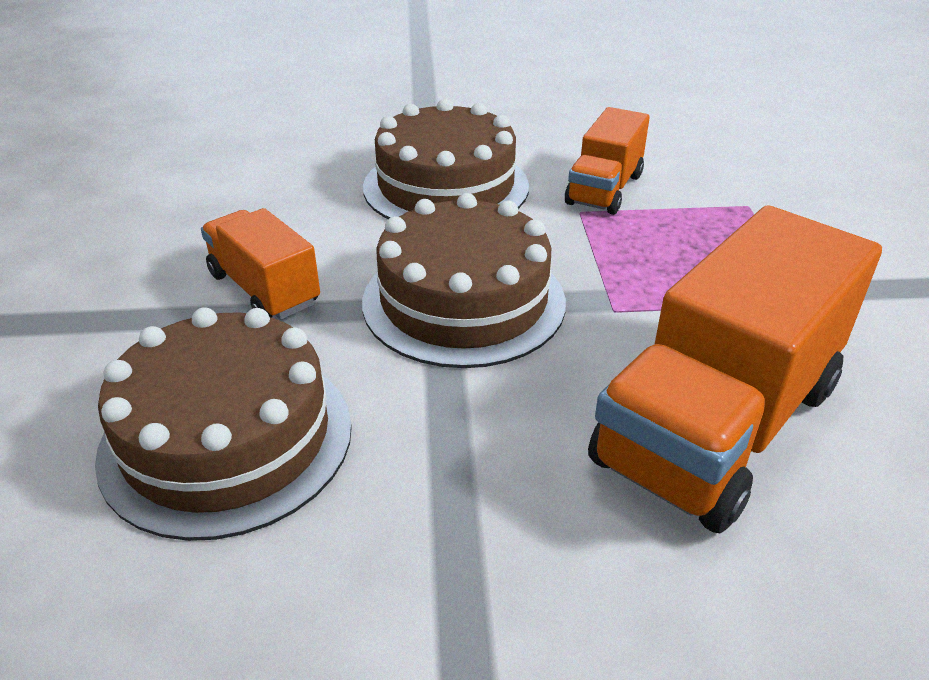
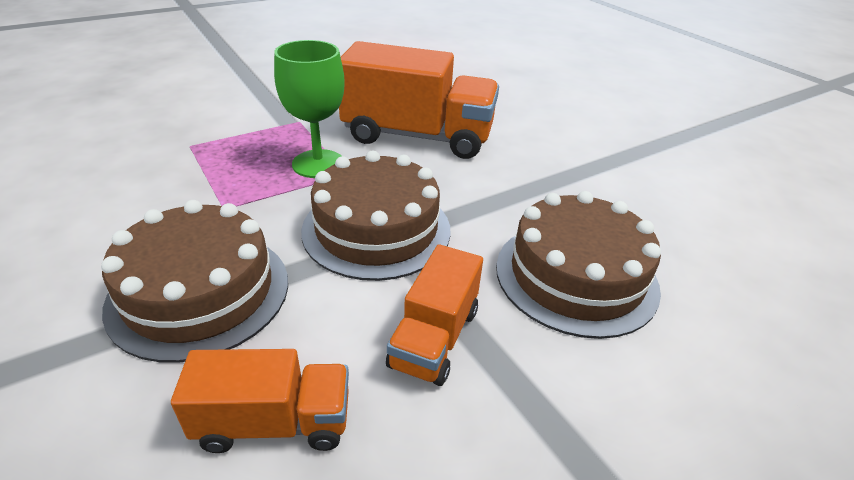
camera: 120 degrees left, 0 degrees up
(604, 189) = (180, 204): orange truck -> orange truck (274, 422)
(655, 292) = (318, 164): none -> green goblet

